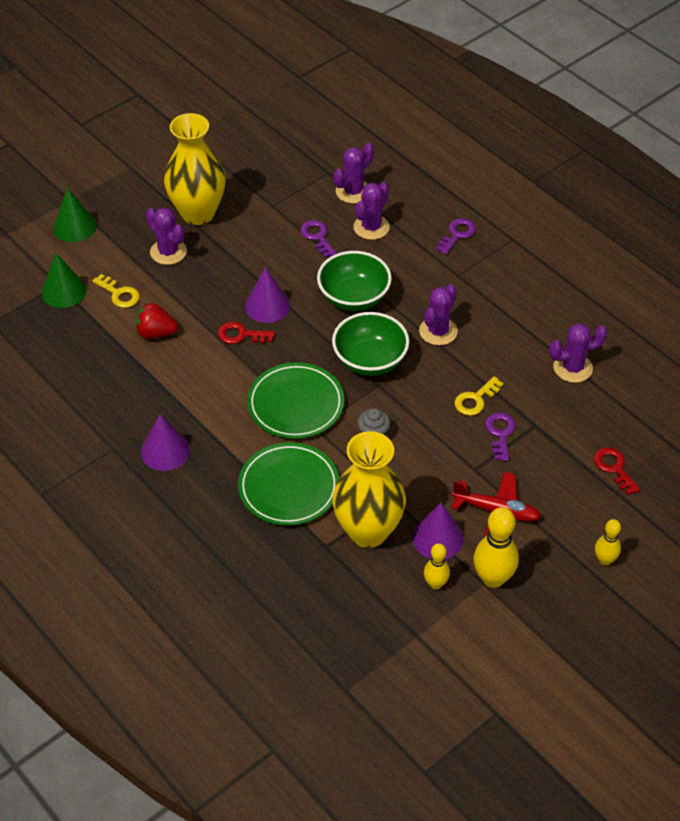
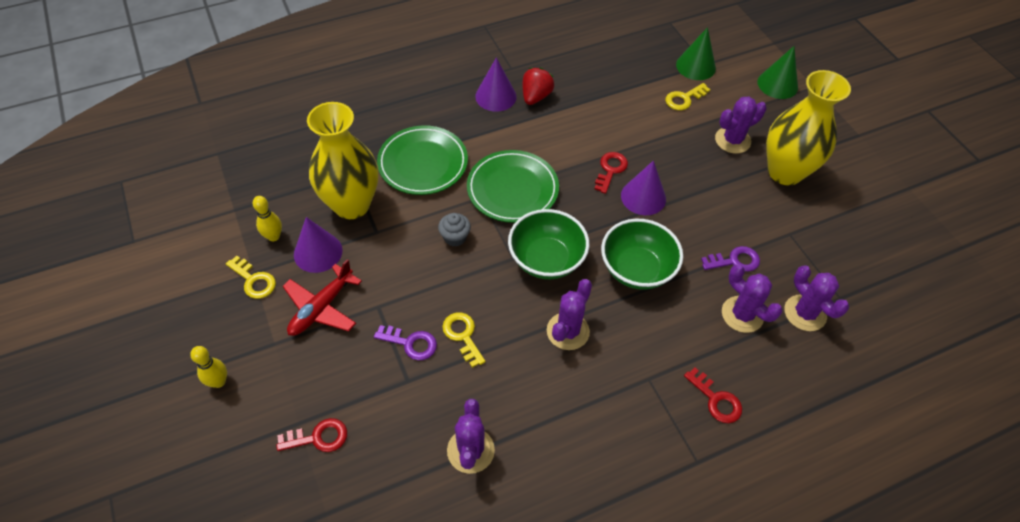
camera: 105 degrees right, 5 degrees up
(155, 333) = (630, 113): red strawberry -> red strawberry (536, 96)
(438, 331) = (568, 331): purple cactus -> purple cactus turned 75 degrees clockwise
(457, 234) = (716, 400): purple key -> red key
(493, 578) = (254, 280): yellow bowling pin -> yellow key

